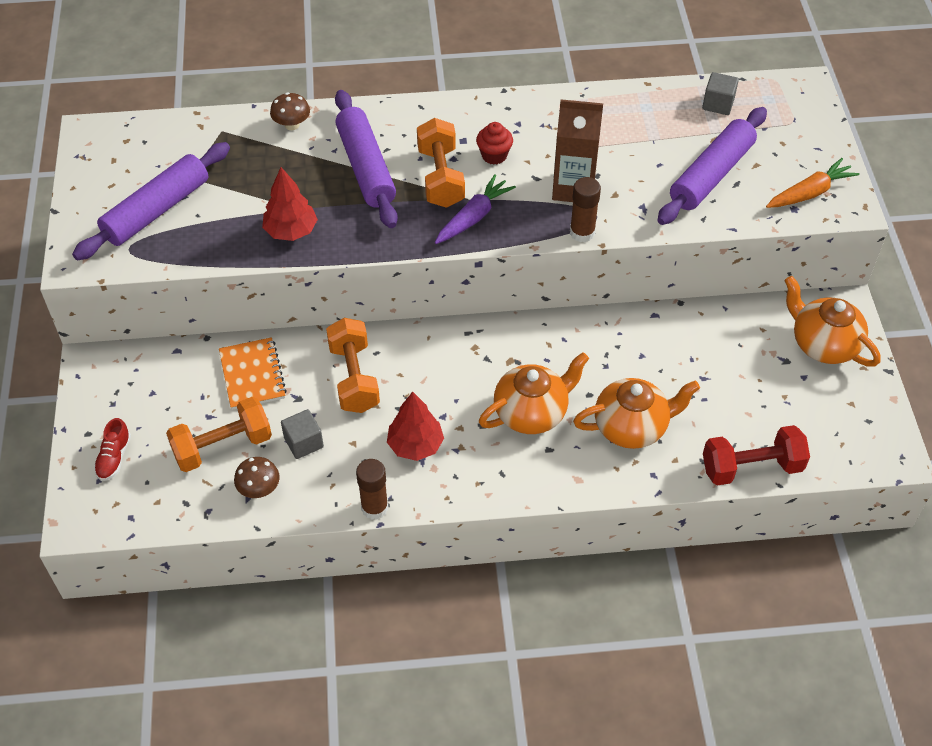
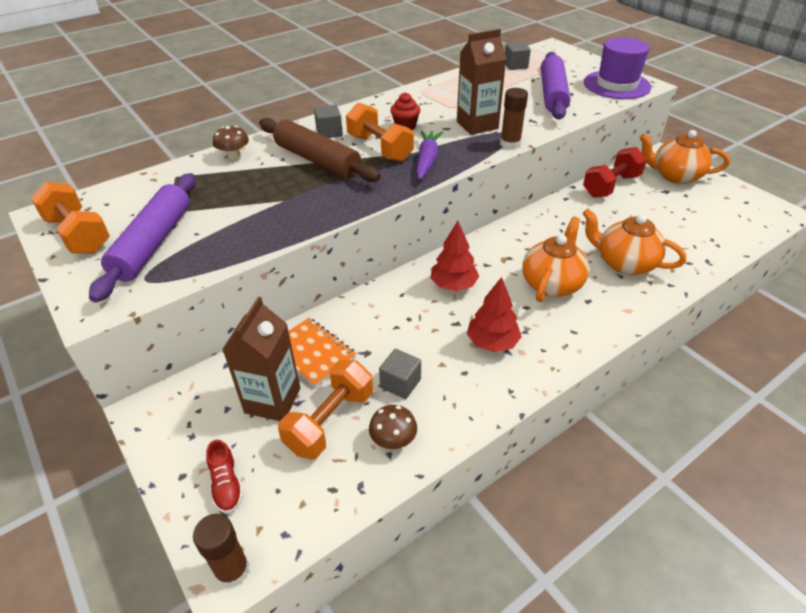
camera: 30 degrees left, 10 degrees down
(191, 404) = (272, 400): none -> brown carton
(291, 231) = (291, 215): red tree -> red tree (453, 285)
(354, 378) = (400, 318): orange dumbbell -> orange dumbbell (78, 234)
(365, 167) = (317, 160): purple rolling pin -> brown rolling pin
(374, 507) = (505, 404): brown glue stick -> brown glue stick (232, 570)
(407, 130) = (329, 132): none -> grey cube
(631, 427) = (624, 263): orange teapot -> orange teapot turned 105 degrees counterclockwise
(751, 467) = (720, 253): red dumbbell -> red dumbbell (611, 186)
(810, 193) = (616, 85): orange carrot -> purple hat

